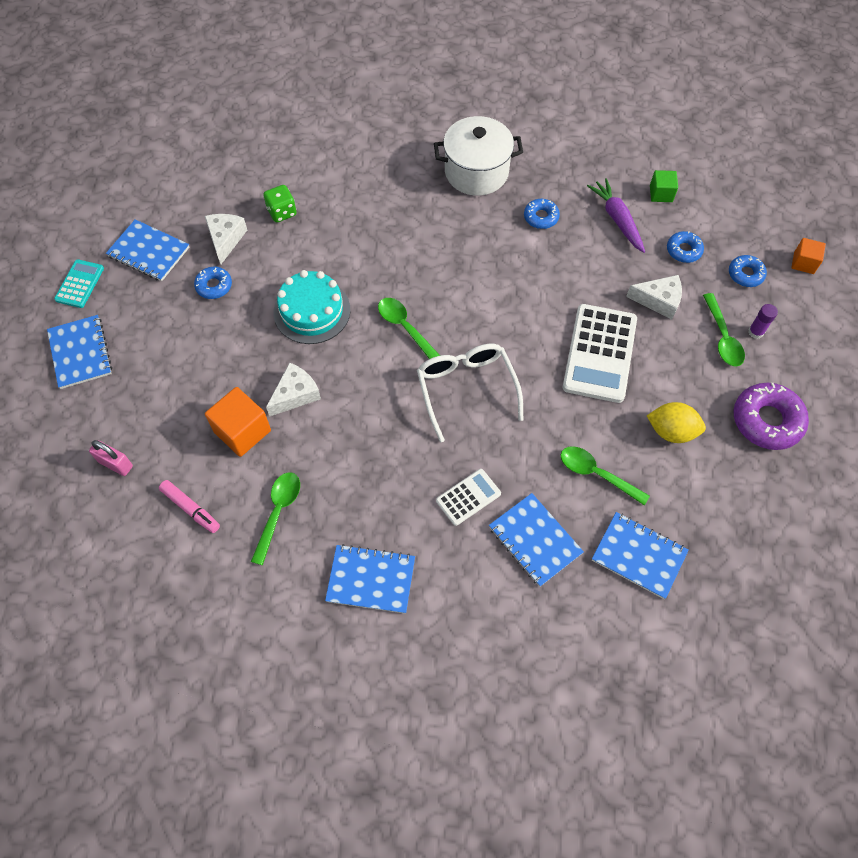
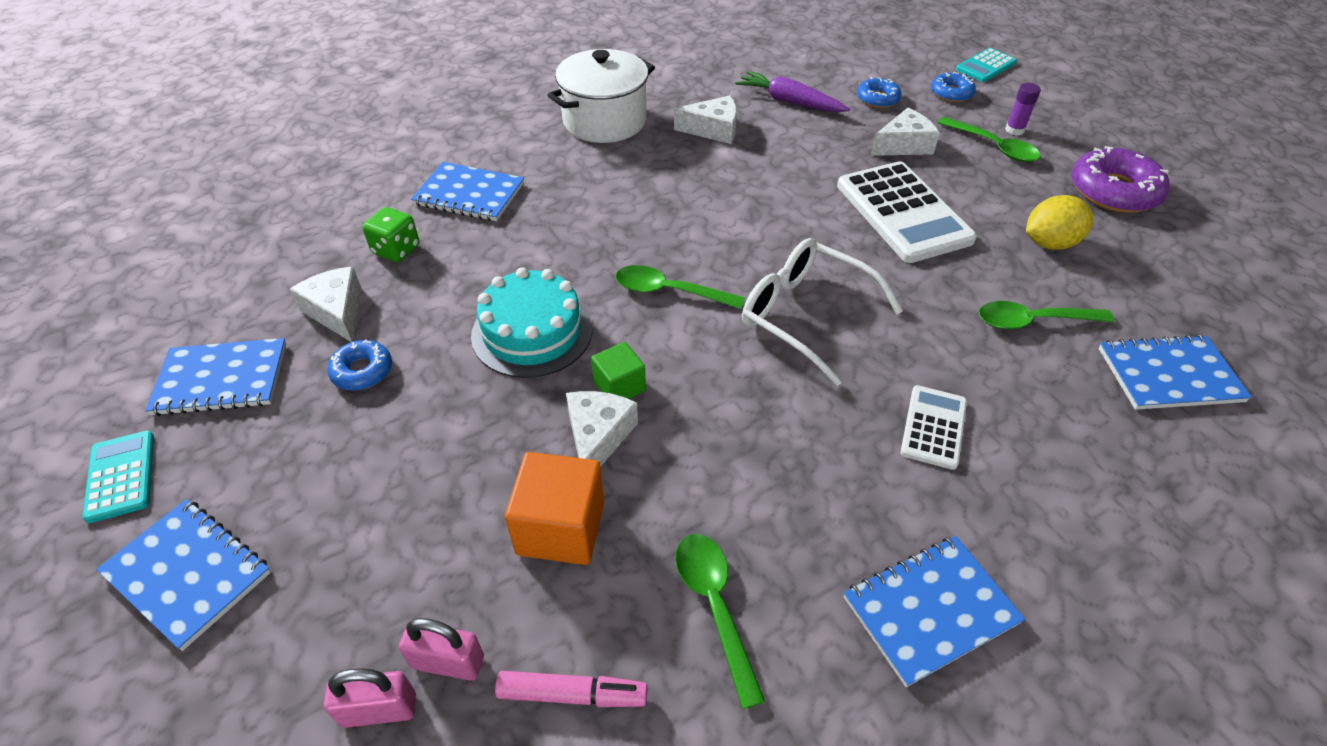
camera: 35 degrees left, 15 degrees down
(153, 462) = (448, 662): none -> pink padlock
(535, 540) = (1056, 427): blue notebook -> blue notebook (469, 194)
(541, 217) = (713, 130): blue donut -> white cheese
(661, 194) = (806, 68): green cube -> green cube (619, 386)
(803, 263) = (985, 66): orange cube -> turquoise calculator

